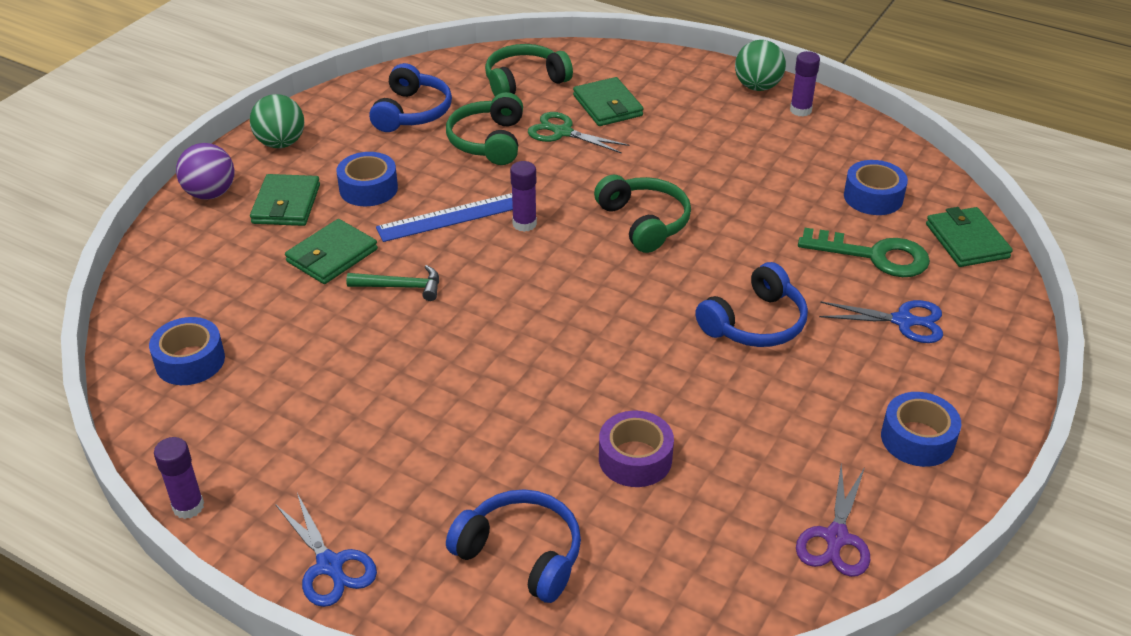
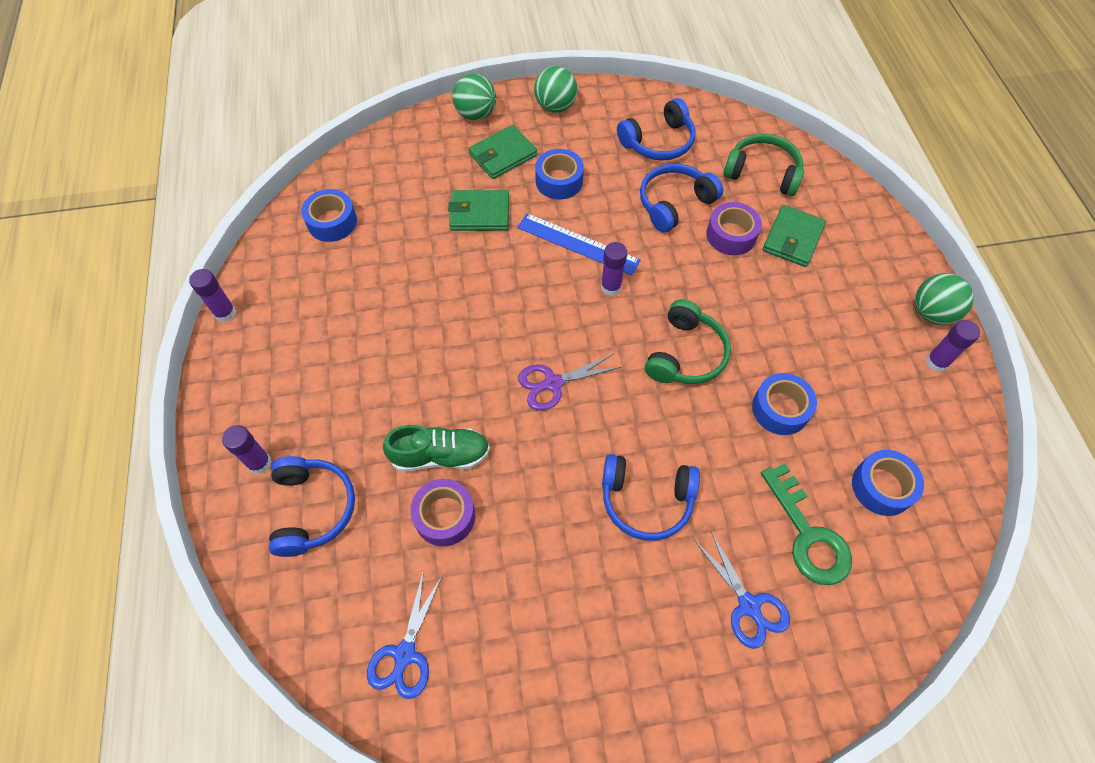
camera: 50 degrees right, 20 degrees up
(210, 193) = (476, 114): purple ball -> green ball
(330, 566) = (232, 415): blue scissors -> blue scissors (404, 655)
(401, 287) = (485, 269): green hammer -> none
(418, 571) = (259, 463): none -> purple glue stick
(488, 141) = (674, 203): green headphones -> blue headphones
(562, 132) = (731, 235): green scissors -> purple tape
(568, 427) = (440, 455): none -> green shoe
(836, 538) = (472, 701): purple scissors -> purple scissors (552, 383)
(917, 439) = (622, 698): blue tape -> blue tape (780, 409)
(966, 241) = (901, 595): green wallet -> none

